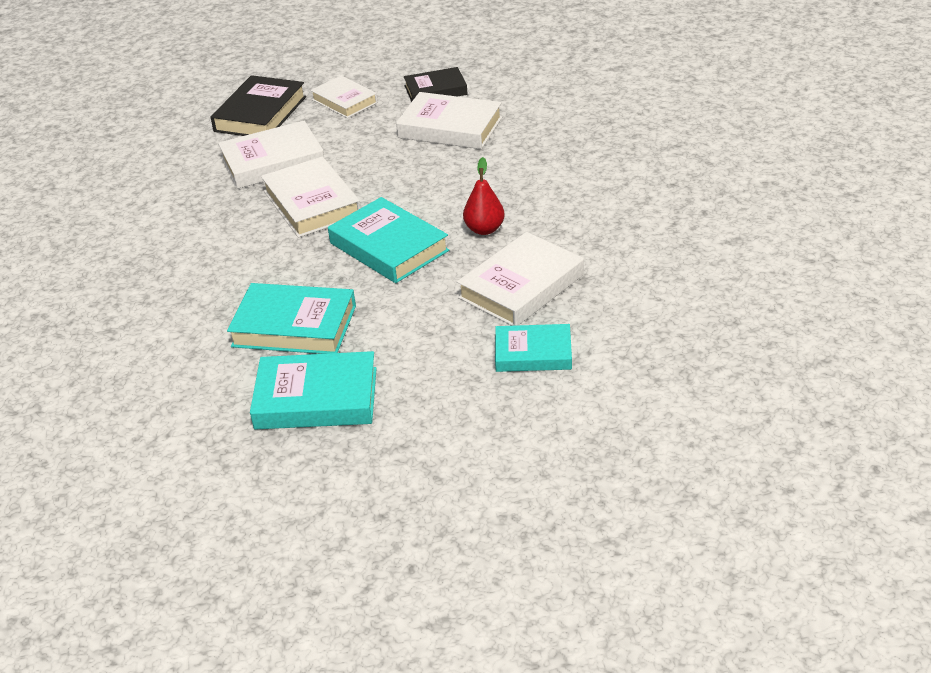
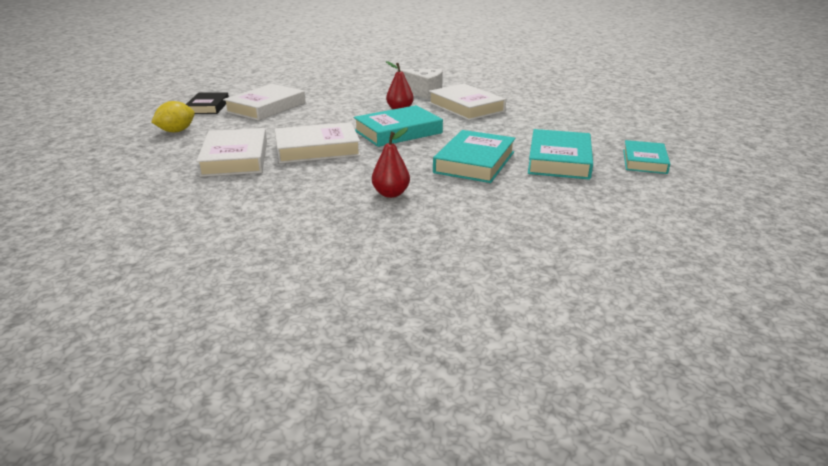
camera: 80 degrees left, 10 degrees down
(193, 281) = (391, 194): none -> red pear
(260, 114) = (145, 159): black book -> none
(344, 101) = (176, 131): white book -> yellow lemon
(533, 353) = (530, 110): turquoise book -> turquoise book (644, 161)
(582, 234) = (423, 92): none -> white cheese

